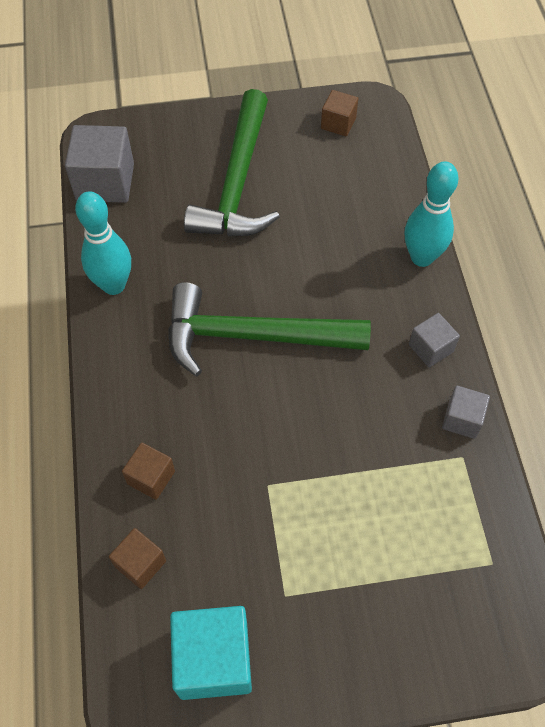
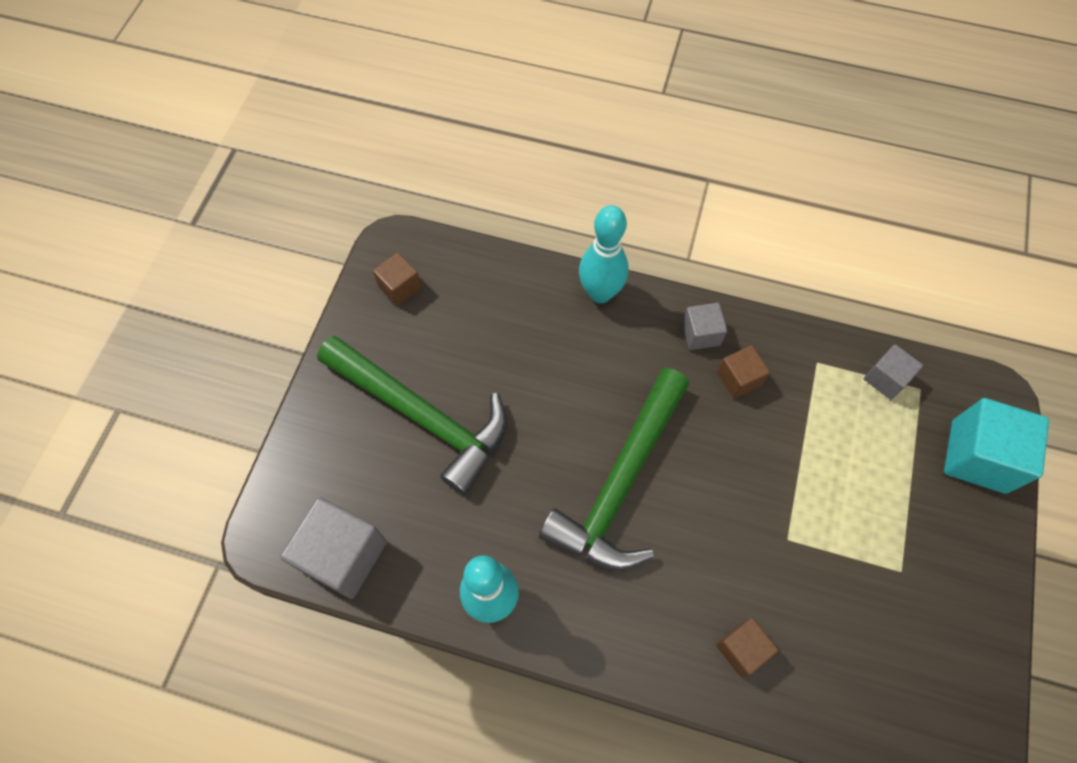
camera: 65 degrees left, 5 degrees up
(140, 563) = (830, 695): brown cube -> brown cube (738, 379)
(214, 659) = (944, 662): turquoise cube -> turquoise cube (978, 456)
(462, 419) = (781, 345): grey cube -> grey cube (885, 379)

